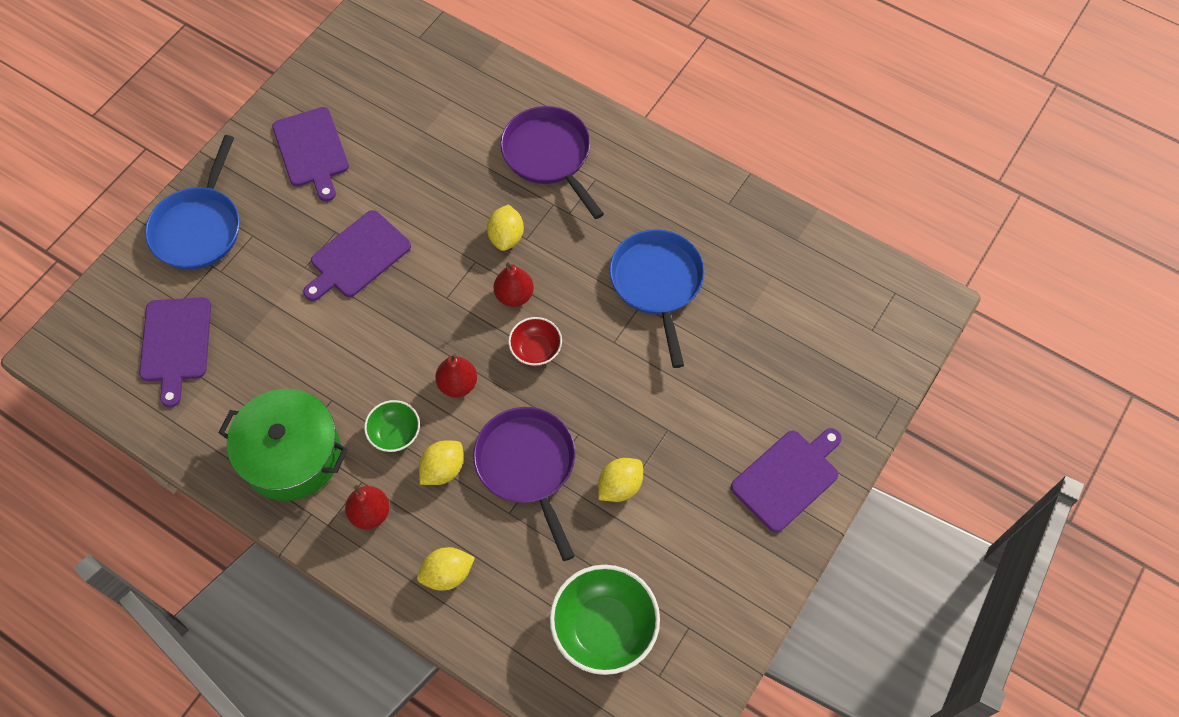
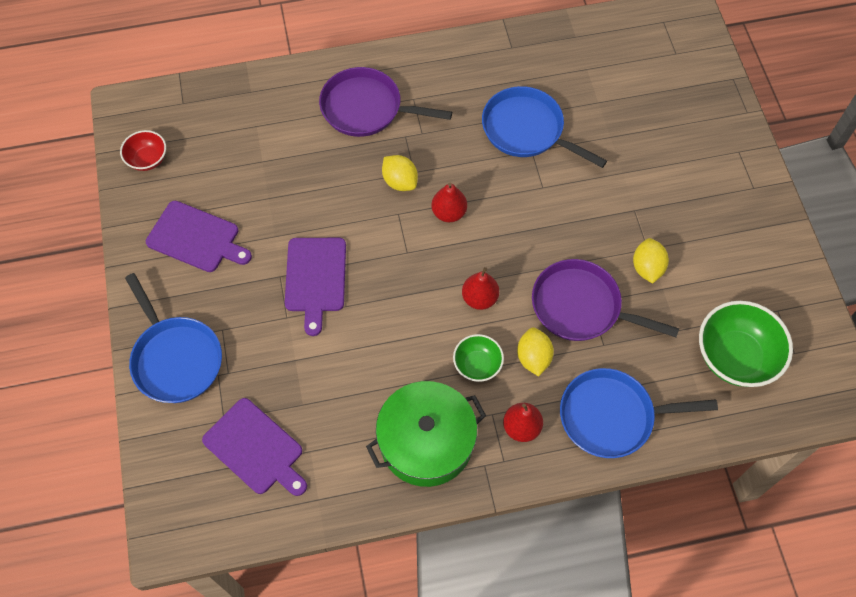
camera: 45 degrees left, 0 degrees up
(447, 574) = (612, 416): yellow lemon -> blue pan
(536, 350) = (502, 234): red bowl -> red bowl (147, 159)
(787, 477) = (729, 176): purple cutting board -> none

